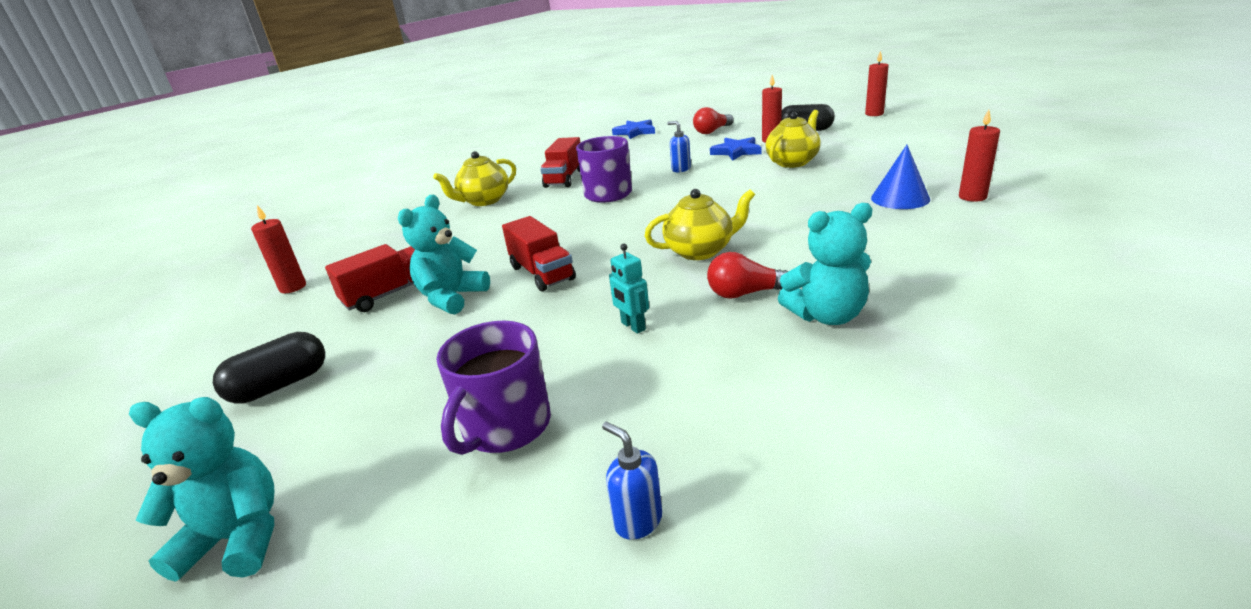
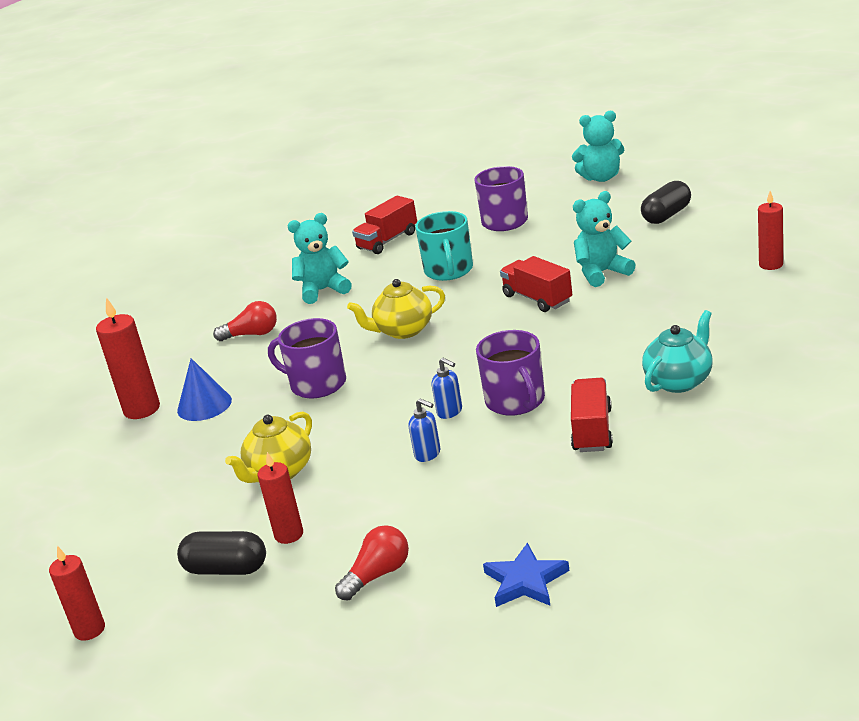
camera: 175 degrees right, 0 degrees up
(389, 294) = (663, 269): red truck -> red truck (387, 241)
(451, 297) = (602, 273): turquoise teddy bear -> turquoise teddy bear turned 135 degrees counterclockwise
(484, 201) = (679, 381): yellow teapot -> turquoise teapot
(633, 326) = (449, 270): turquoise robot -> turquoise mug
(637, 520) = (430, 207): blue soap dispenser -> blue soap dispenser (450, 412)
(736, 151) = (347, 501): blue star -> none
(746, 293) = (371, 299): red light bulb -> red light bulb (252, 334)
(786, 209) = (317, 384): none -> purple mug
(972, 197) = (142, 409): red candle -> red candle, size x1.51

